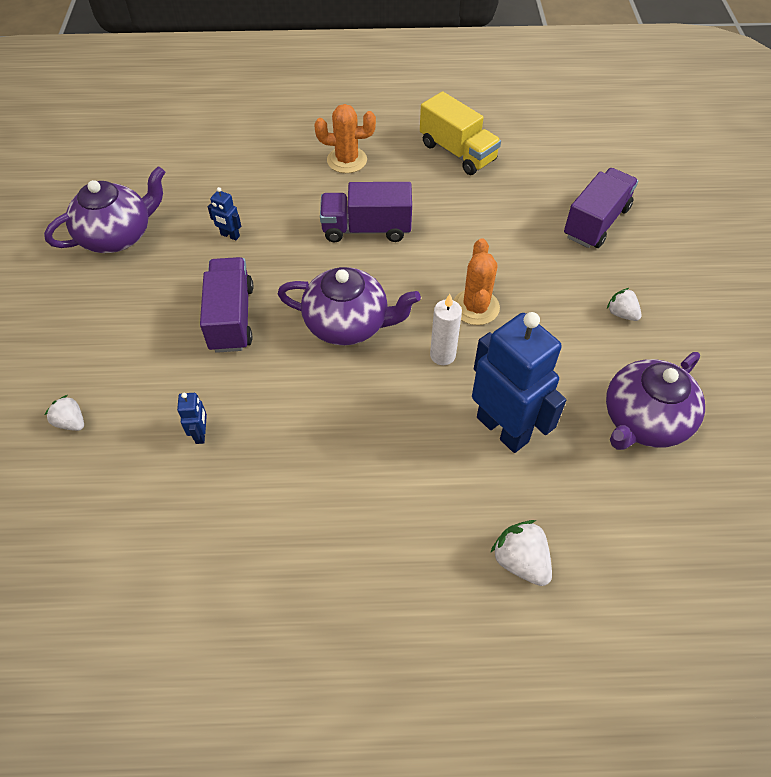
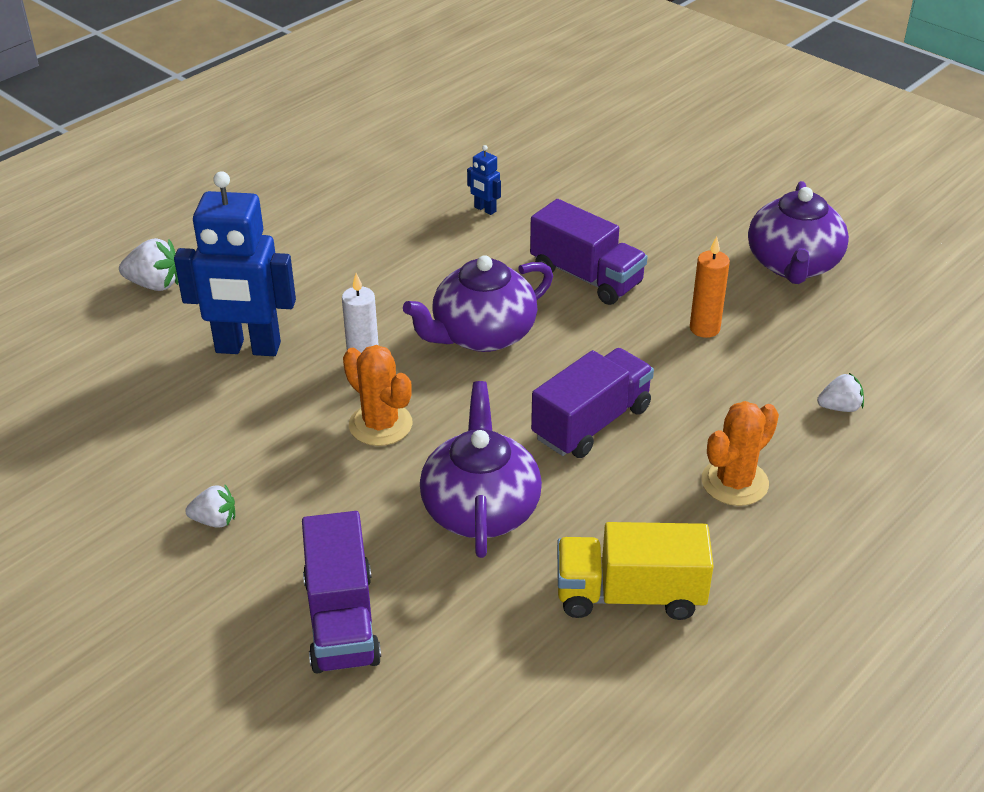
camera: 135 degrees right, 15 degrees down
(71, 422) = (583, 164): white strawberry -> white strawberry (839, 407)
(230, 235) = (704, 328): blue robot -> orange candle
(643, 420) = (116, 432): purple teapot -> purple teapot (480, 509)

